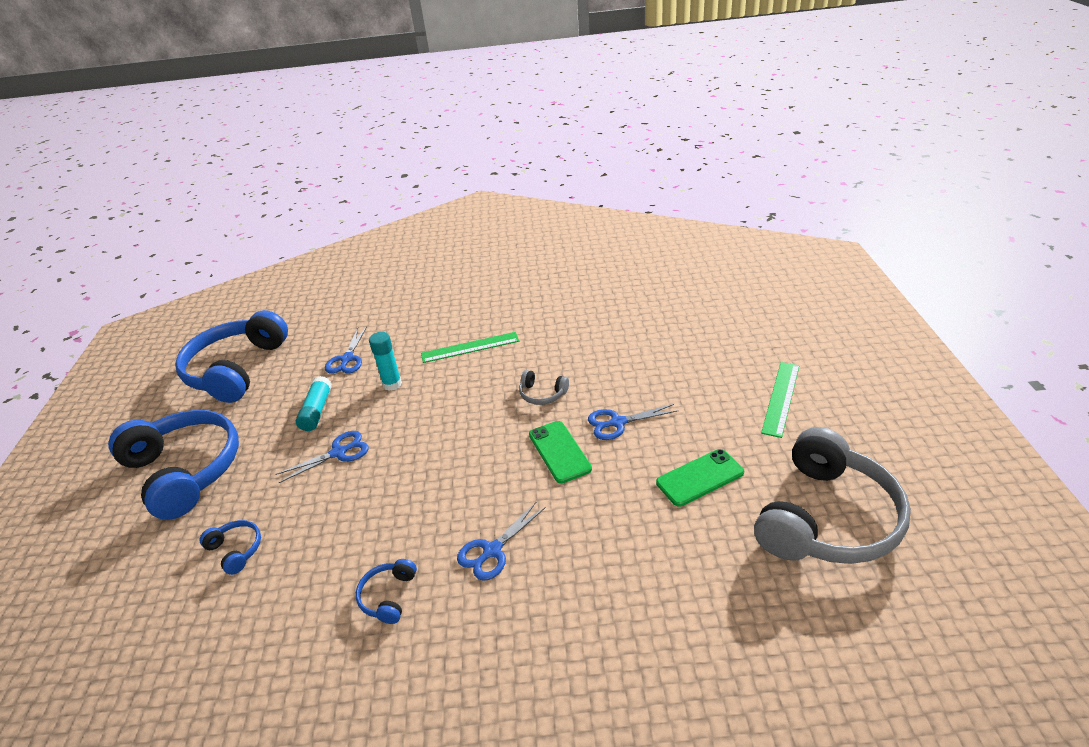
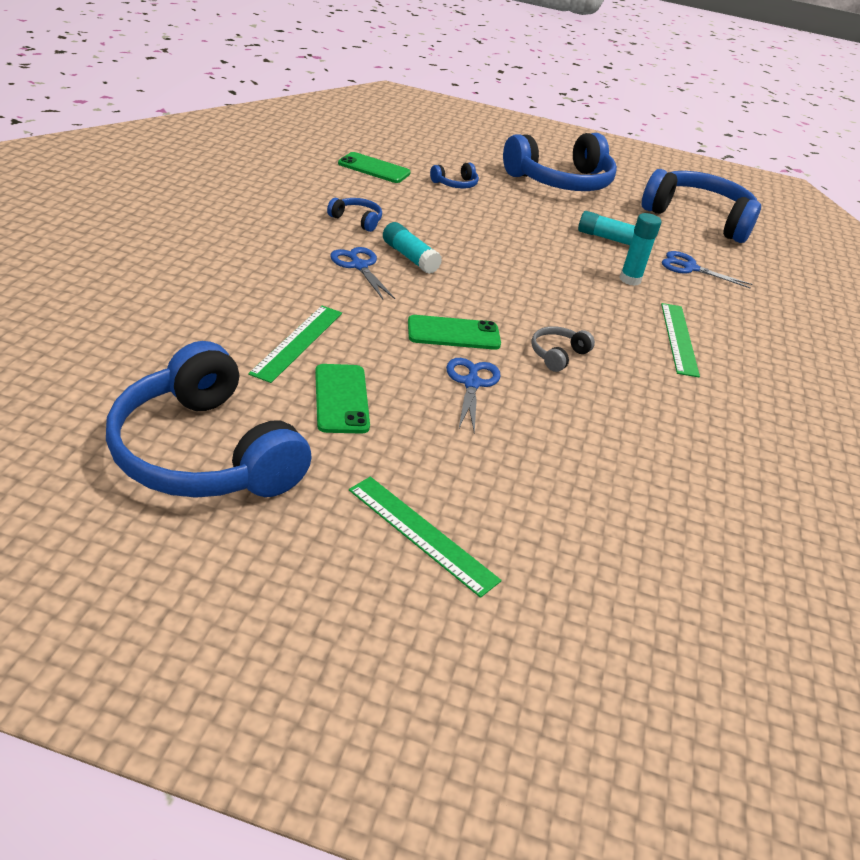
camera: 100 degrees right, 0 degrees up
(220, 644) = (374, 168): none -> green phone
(338, 453) = (538, 235): blue scissors -> none
(447, 522) = (409, 257): none -> turquoise glue stick
(654, 534) = (298, 342): none -> green ruler
(826, 518) = (205, 453): grey headphones -> blue headphones

